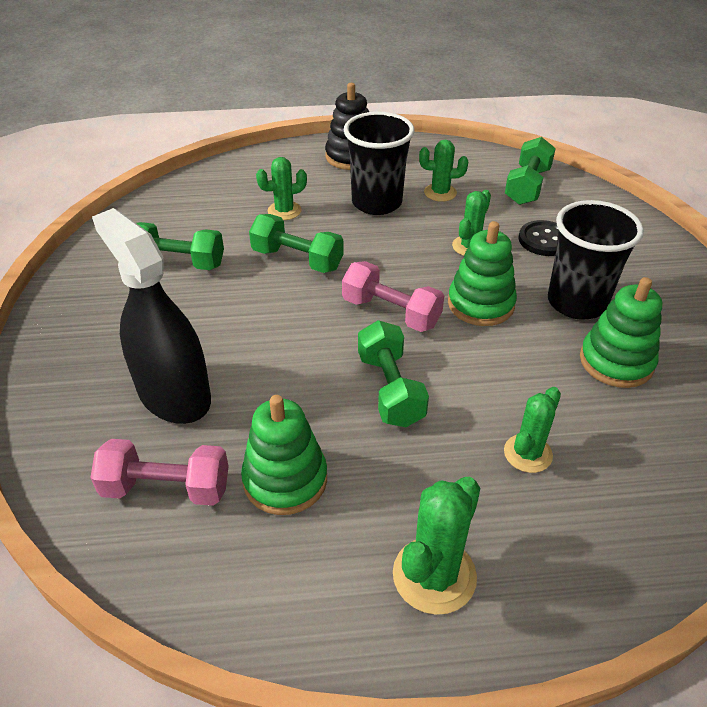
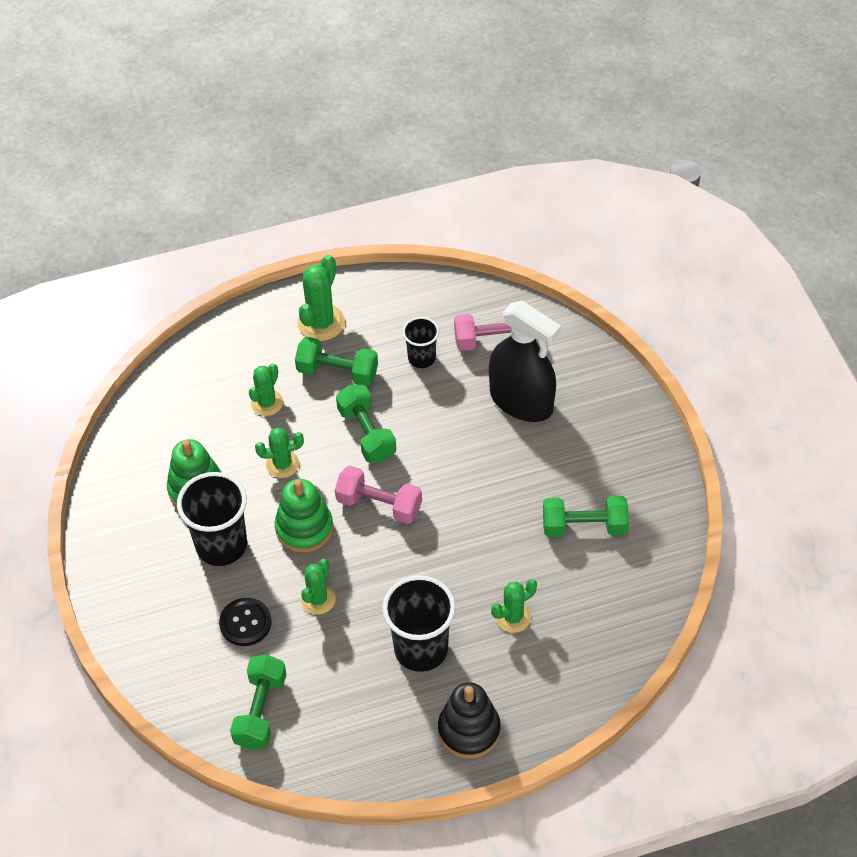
camera: 170 degrees right, 10 degrees up
(285, 479) = (421, 358): green stacking toy -> black cup
(297, 259) = (477, 551): green dumbbell -> green dumbbell (337, 372)
(440, 193) = (356, 680): green cactus -> green cactus (282, 464)

